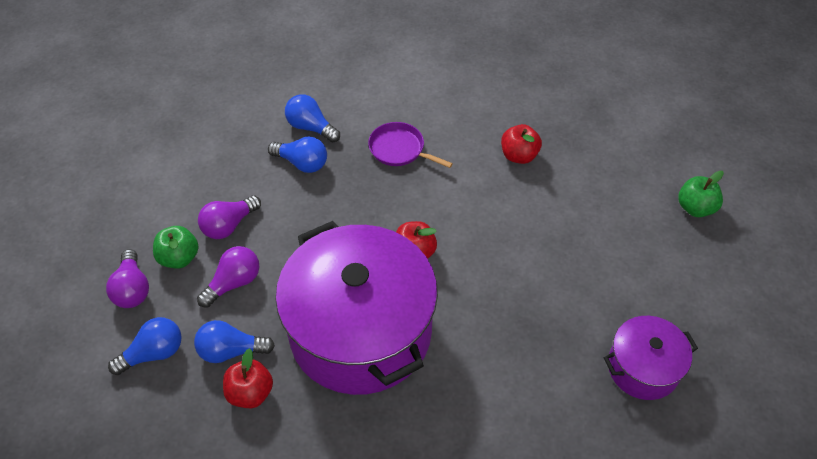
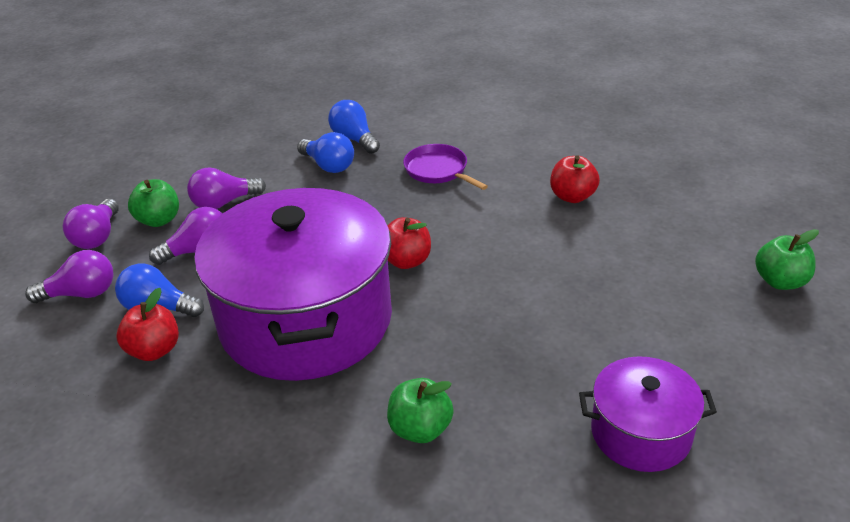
camera: 20 degrees right, 15 degrees down
(154, 353) = (81, 294): blue light bulb -> purple light bulb
(491, 407) = (420, 429): none -> green apple

